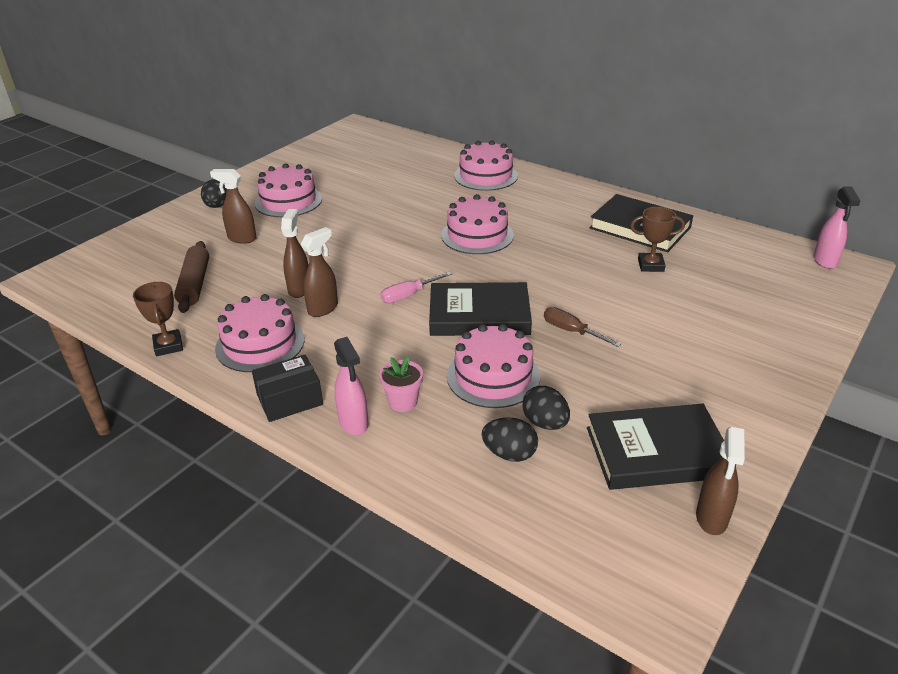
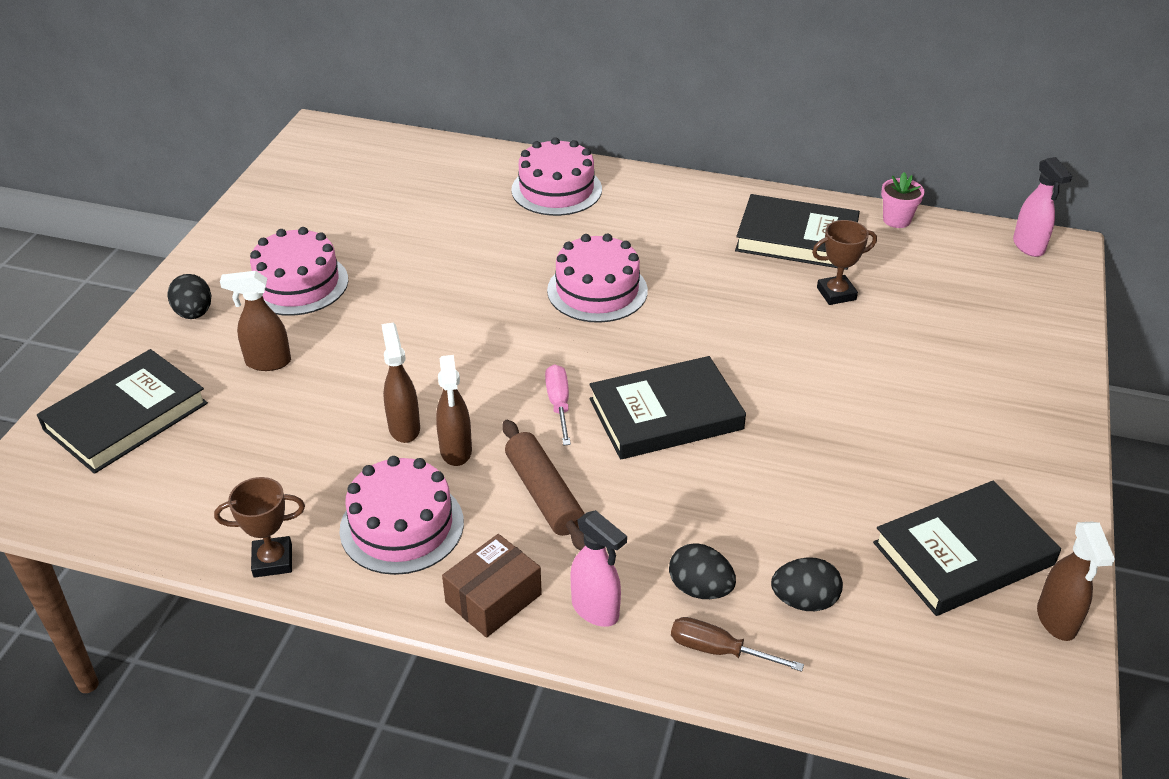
camera: 20 degrees left, 5 degrees up
(141, 252) = (126, 416): none -> black book
(168, 346) = (272, 561): brown trophy -> brown trophy turned 60 degrees counterclockwise
(194, 284) = (245, 453): brown rolling pin -> brown rolling pin (543, 494)
(290, 399) = (493, 598): black box -> brown box
(323, 308) = (456, 451): brown spray bottle -> brown spray bottle turned 150 degrees clockwise
(403, 402) = (640, 564): pink flower pot -> pink flower pot (896, 220)
(408, 295) = (559, 404): pink screwdriver -> pink screwdriver turned 135 degrees clockwise
(493, 376) = (730, 499): pink cake -> none
(545, 423) = (823, 549): black egg -> black egg (700, 589)
(571, 331) = (790, 412): brown screwdriver -> brown screwdriver (719, 650)

